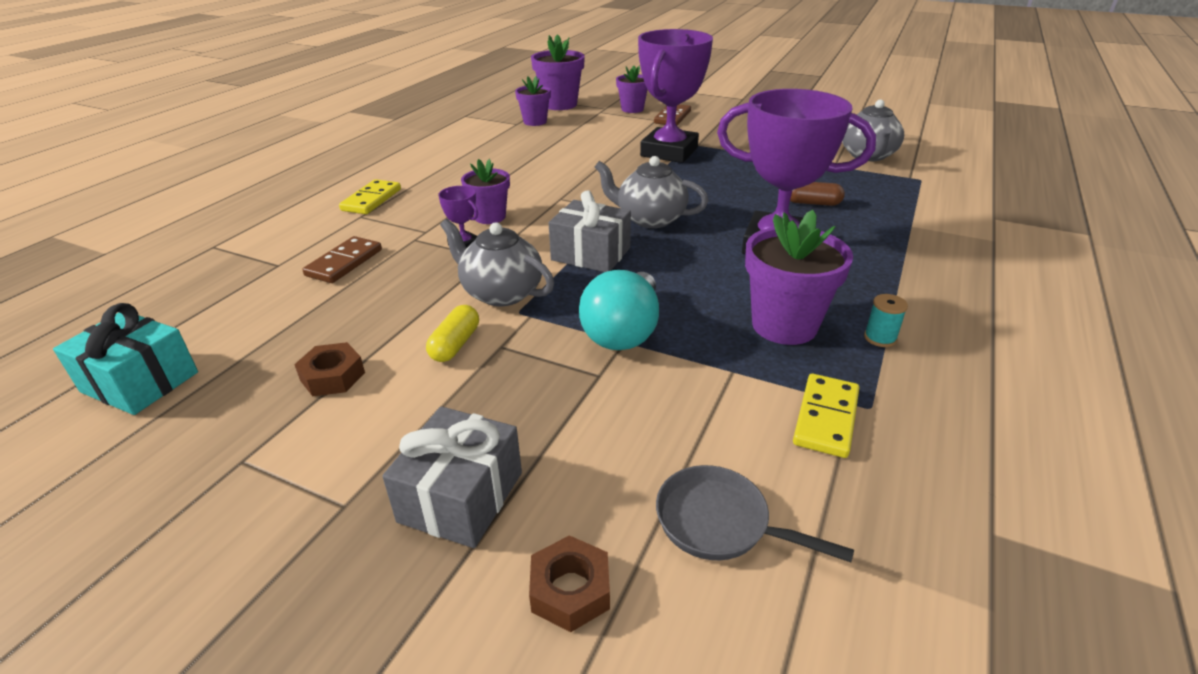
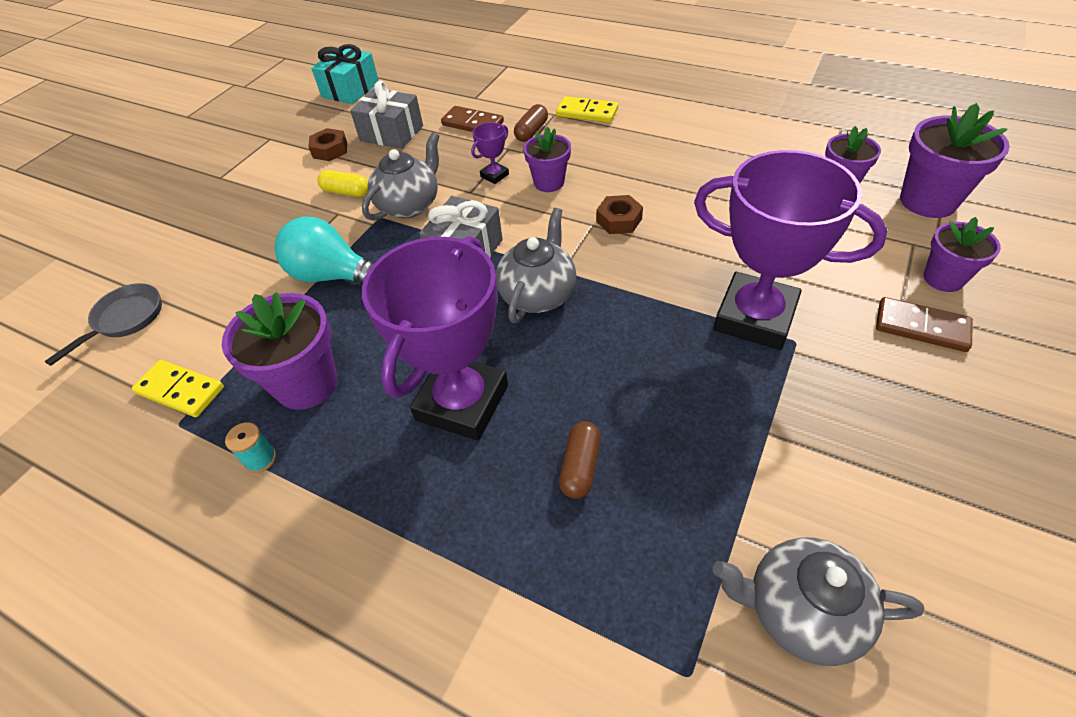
camera: 95 degrees right, 15 degrees up
(389, 227) = (531, 132): none -> brown capsule
(461, 497) = (204, 215): grey gift -> grey gift (391, 133)
(570, 590) = (121, 259): brown nut -> brown nut (619, 220)

